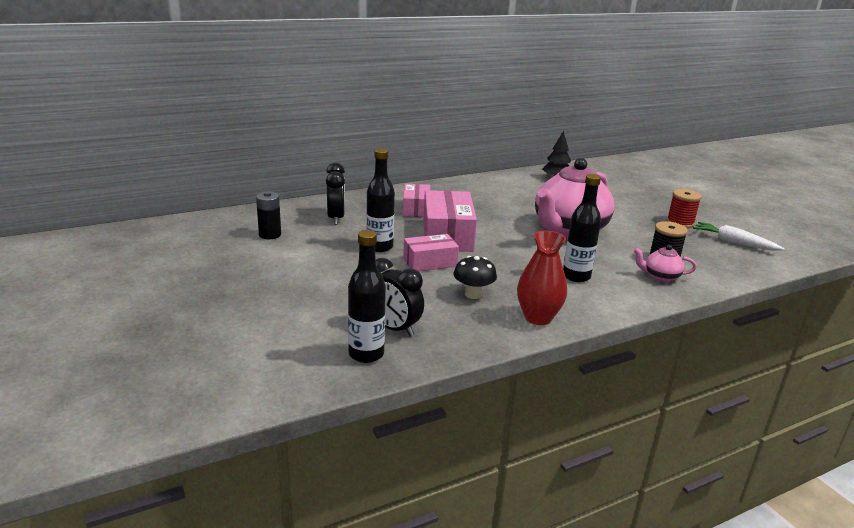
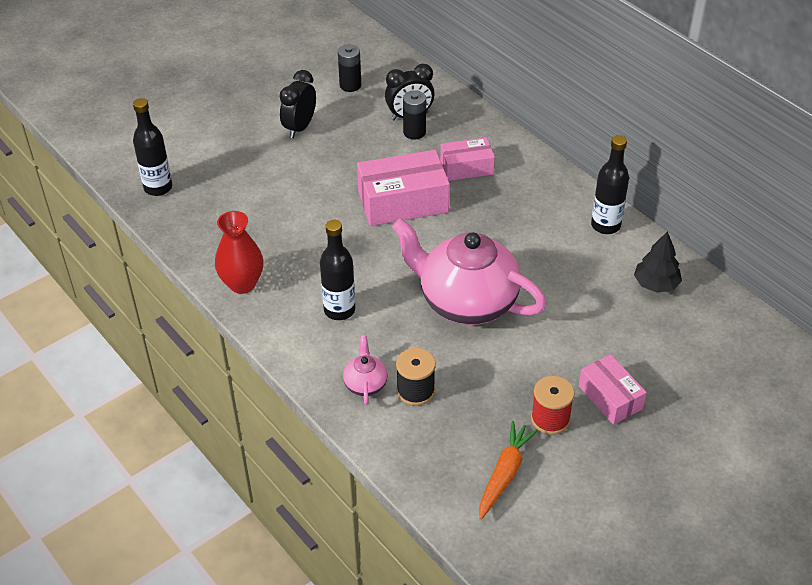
camera: 80 degrees right, 20 degrees up
(359, 219) = (414, 132): none -> black battery
(379, 247) = (353, 159): black bottle -> black bottle (605, 225)
(394, 328) = (200, 196): black clock -> black clock (300, 127)
(430, 262) = (332, 198): pink box -> pink box (610, 397)
(473, 294) = (274, 236): black mushroom -> none
(734, 242) = (504, 474): white carrot -> orange carrot

